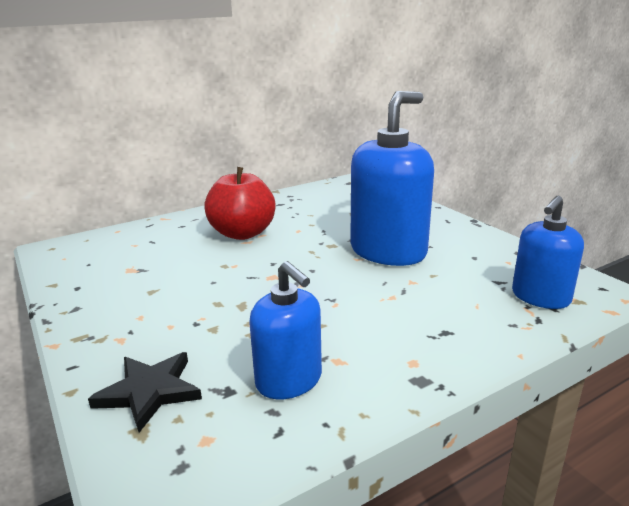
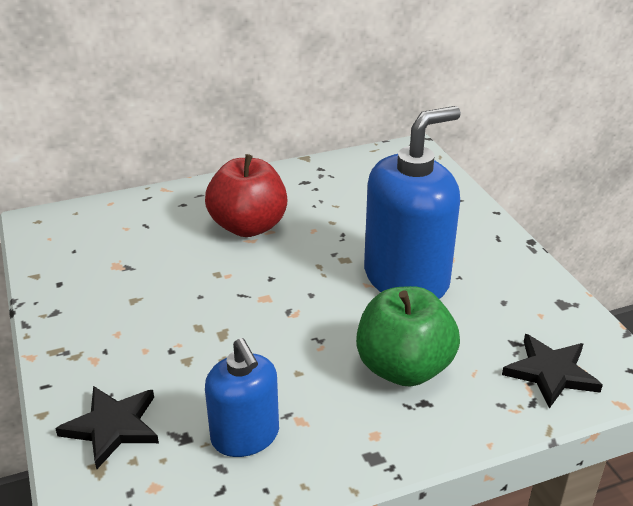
camera: 10 degrees right, 10 degrees up
(415, 309) = (404, 368): none -> green apple
(540, 297) = (551, 372): blue soap dispenser -> black star

